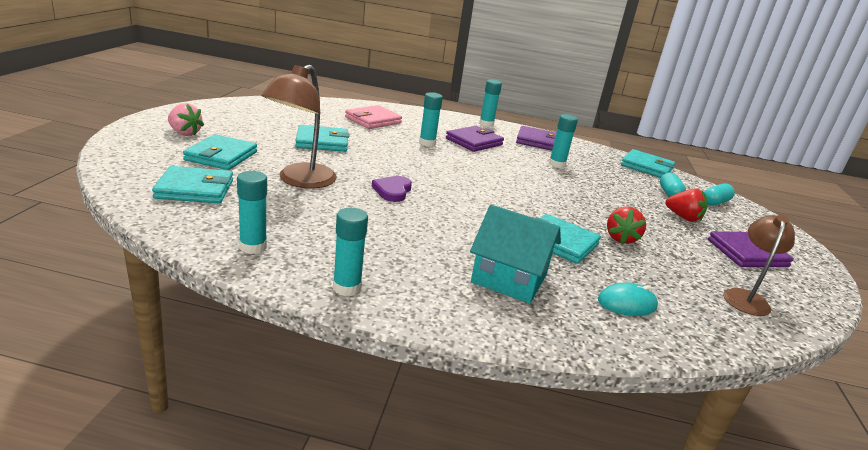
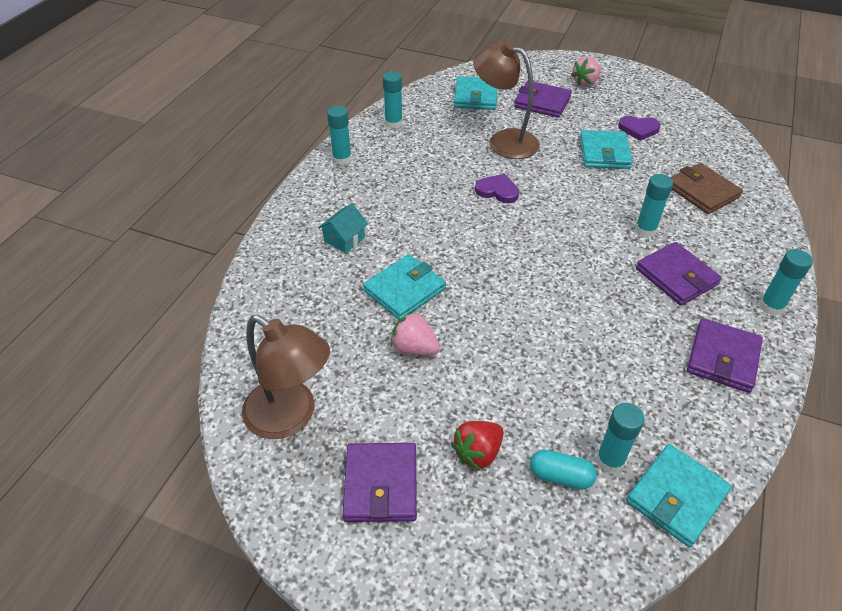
camera: 105 degrees right, 20 degrees up
(221, 156) = (542, 102): turquoise wallet -> purple wallet
(282, 125) = (638, 129): none -> purple heart
(373, 120) = (702, 191): pink wallet -> brown wallet
(509, 279) = (344, 239): turquoise house -> turquoise house, size x0.59
(557, 164) = (629, 353): turquoise glue stick -> turquoise glue stick (610, 460)
(621, 238) = (414, 348): red strawberry -> pink strawberry
(627, 304) = (299, 306): turquoise mouse -> none
(715, 202) = (544, 543): turquoise capsule -> none
(745, 297) = (291, 417): brown lamp -> brown lamp, size x1.51

